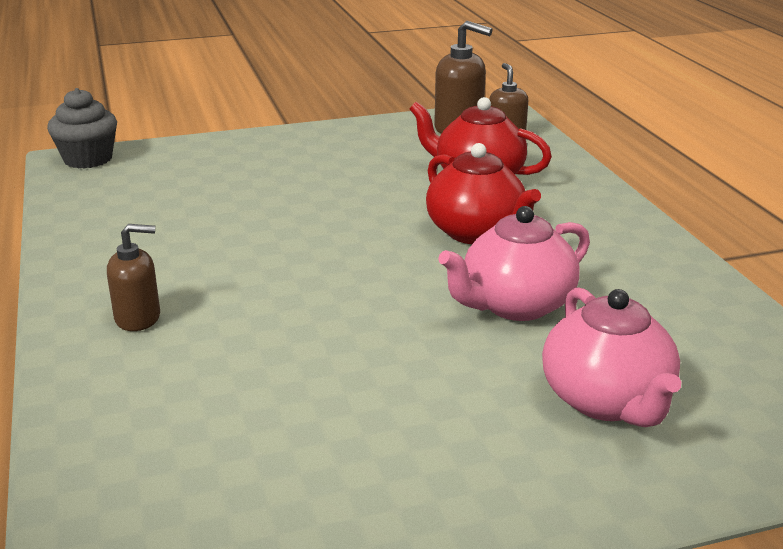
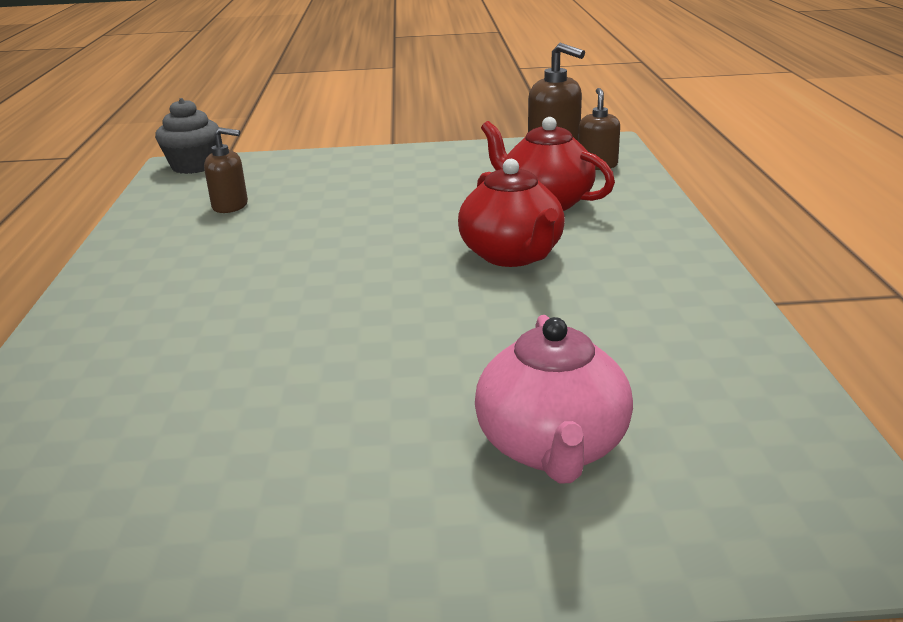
camera: 15 degrees right, 0 degrees up
(138, 318) = (137, 310): brown soap dispenser -> brown soap dispenser (230, 206)
(515, 305) = (510, 332): pink teapot -> none

